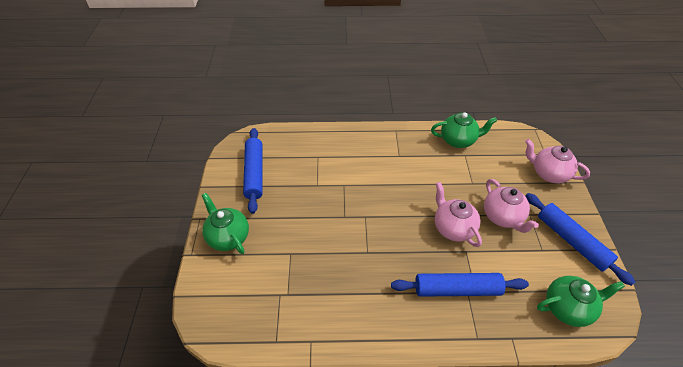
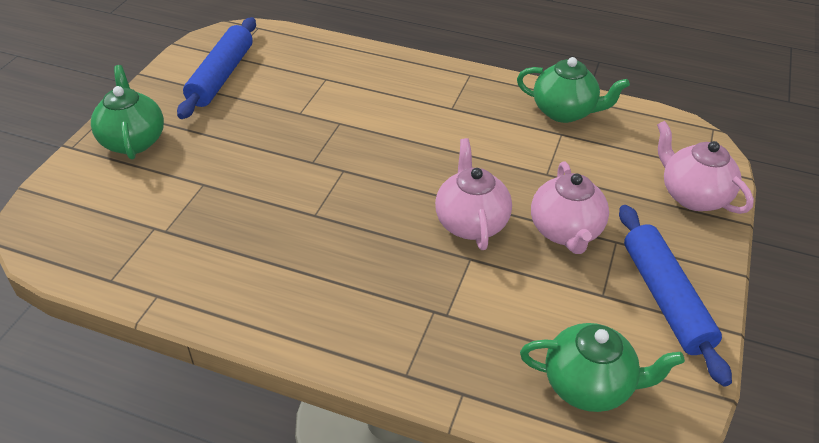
camera: 20 degrees right, 5 degrees down
(457, 289) = (419, 302): blue rolling pin -> none

